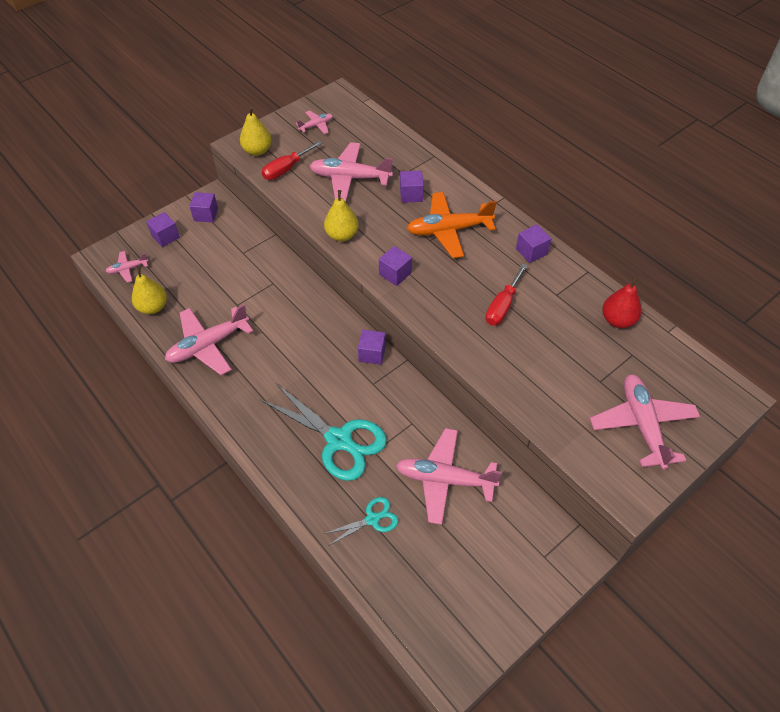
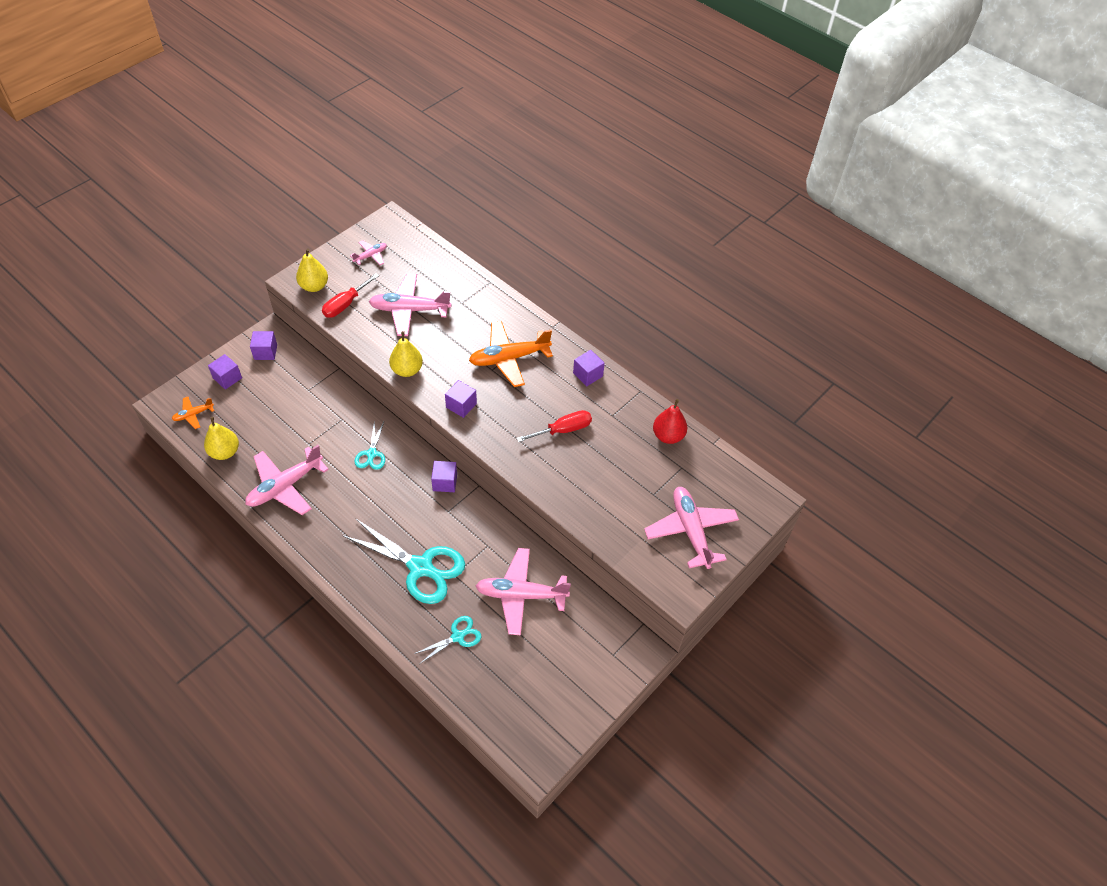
camera: 10 degrees left, 0 degrees up
(128, 269) = (193, 414): pink plane -> orange plane
(299, 319) = (371, 454): none -> turquoise scissors
(411, 194) = (470, 324): purple cube -> none
(502, 306) = (563, 430): red screwdriver -> red screwdriver turned 135 degrees counterclockwise

